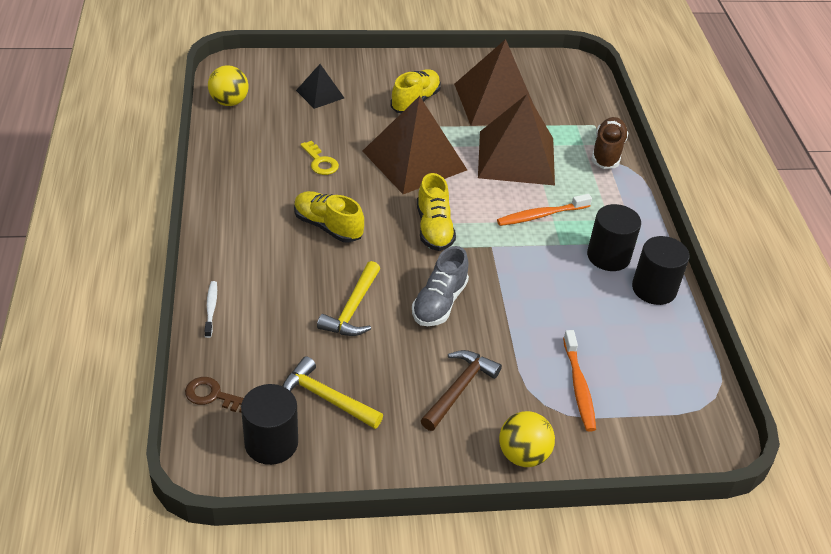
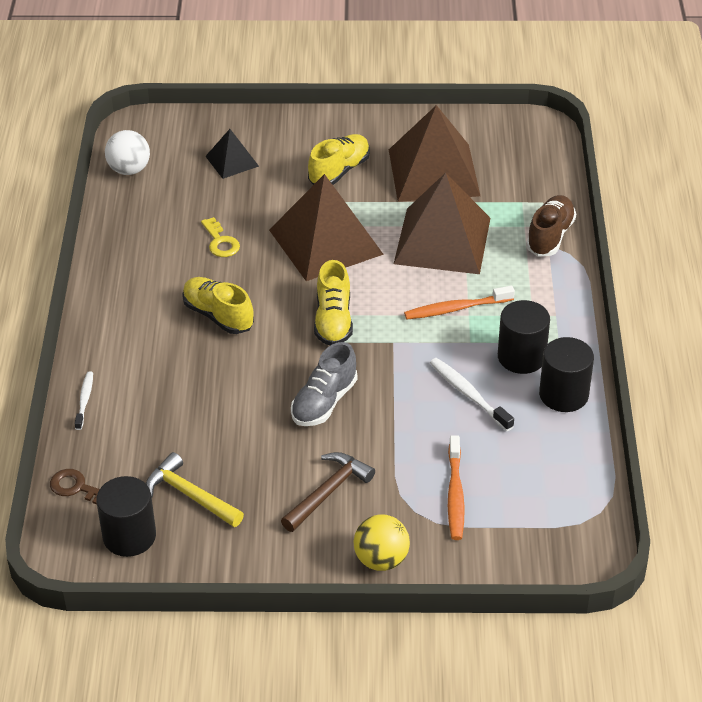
camera: 10 degrees right, 0 degrees up
(229, 102) = (129, 170): yellow ball -> white ball
(353, 309) = (231, 405): yellow hammer -> none
(569, 291) = (468, 394): none -> white toothbrush

